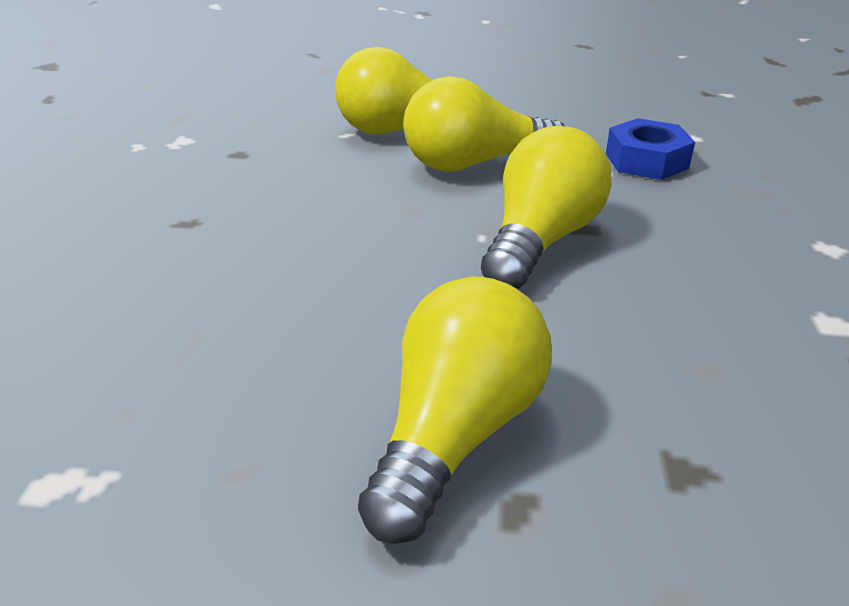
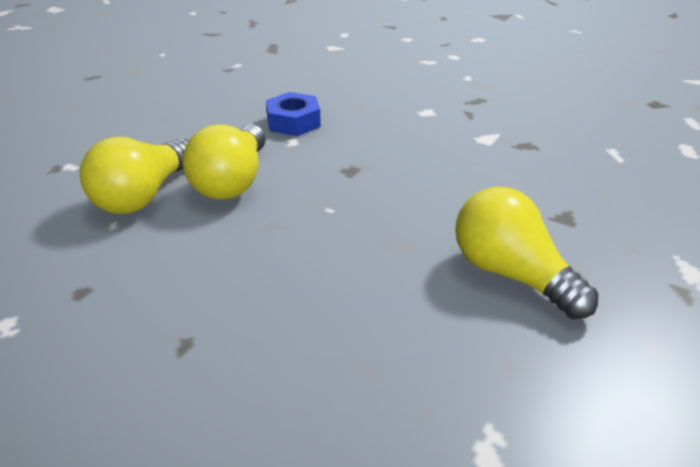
camera: 65 degrees left, 0 degrees up
(540, 240) = (353, 189): yellow light bulb -> none

